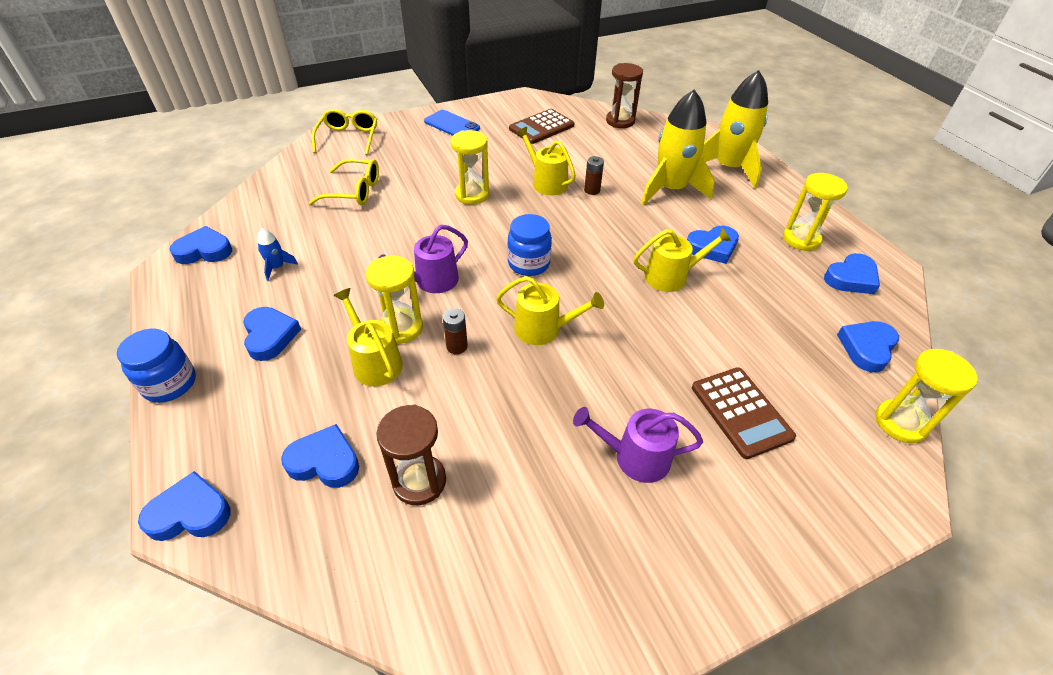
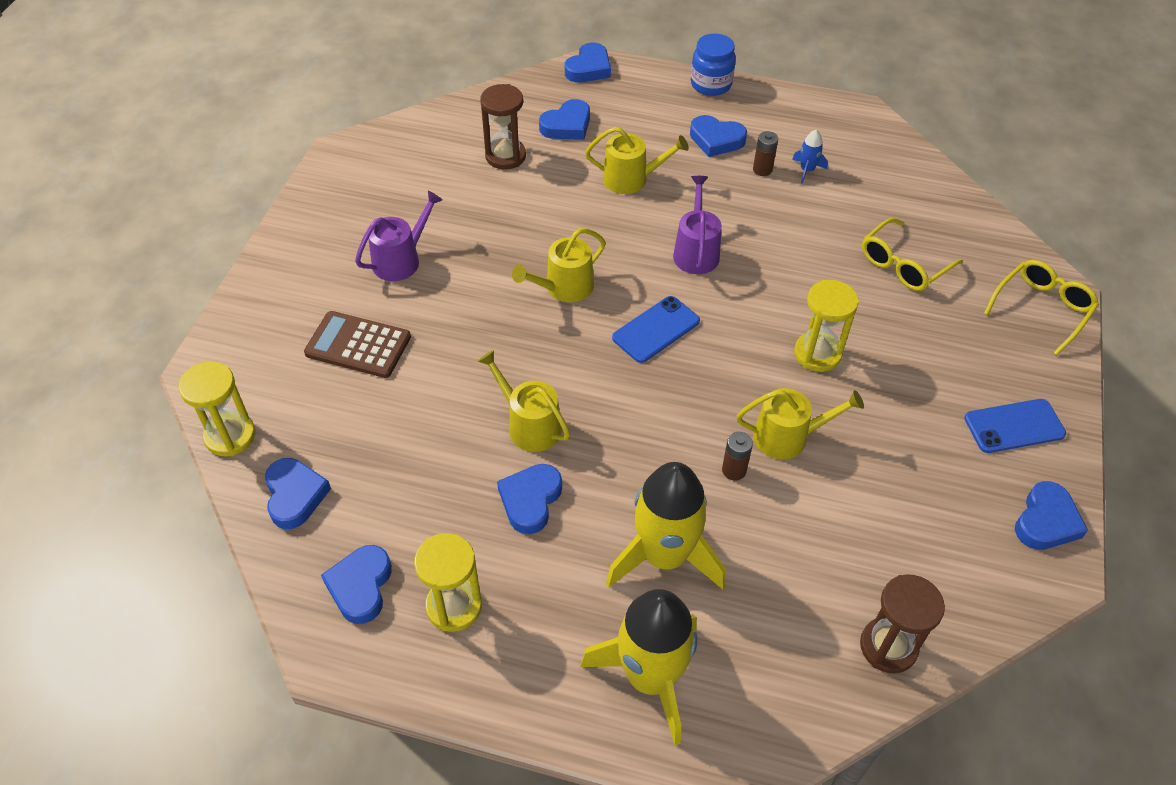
camera: 130 degrees right, 5 degrees up
(204, 251) = (872, 138): blue heart -> blue heart (1046, 521)
(348, 138) = (1042, 309): yellow glasses -> yellow glasses turned 90 degrees counterclockwise
(401, 328) = (654, 208): yellow hourglass -> none
(457, 346) = (600, 228): brown battery -> brown battery (762, 169)
(529, 264) = (656, 329): blue jar -> blue phone
(541, 127) = (938, 526): brown calculator -> none
(671, 276) = (529, 425): yellow watering can -> yellow watering can turned 105 degrees clockwise

